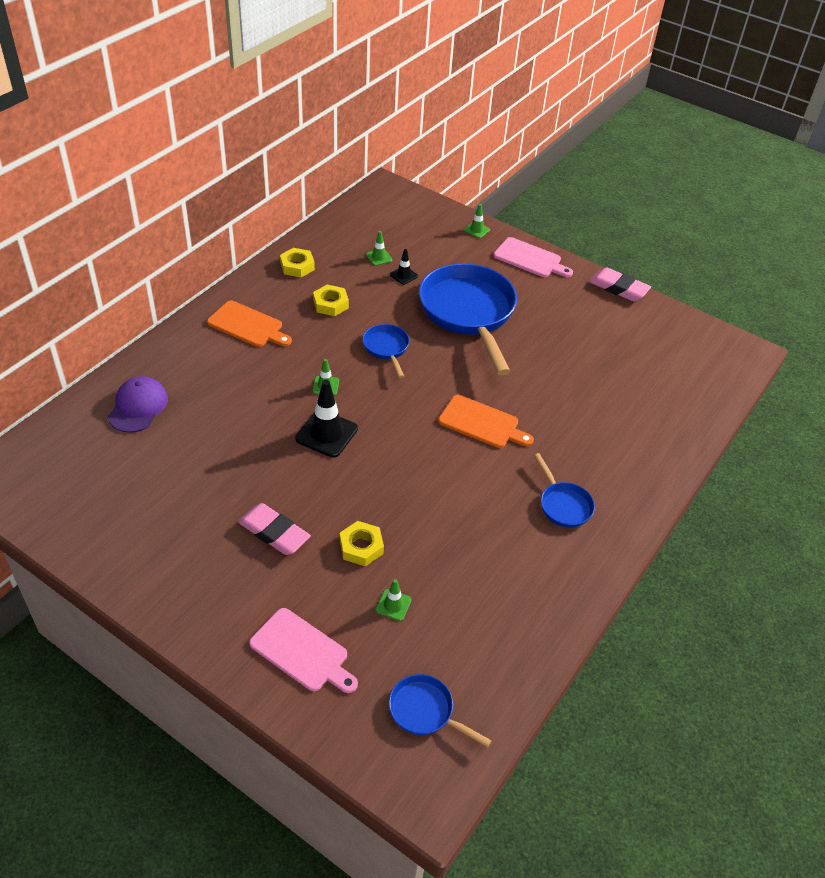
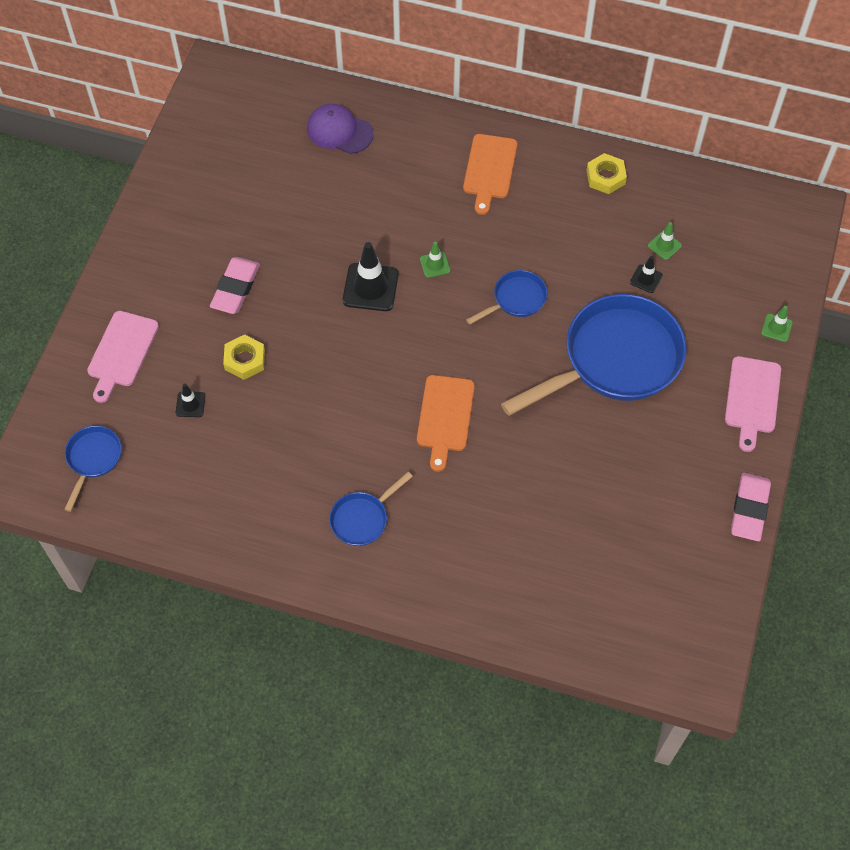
camera: 75 degrees right, 15 degrees up
(138, 407) = (339, 131): purple cap -> purple cap turned 150 degrees counterclockwise
(330, 304) = (560, 227): yellow nut -> none
(393, 605) = (190, 404): green traffic cone -> black traffic cone

